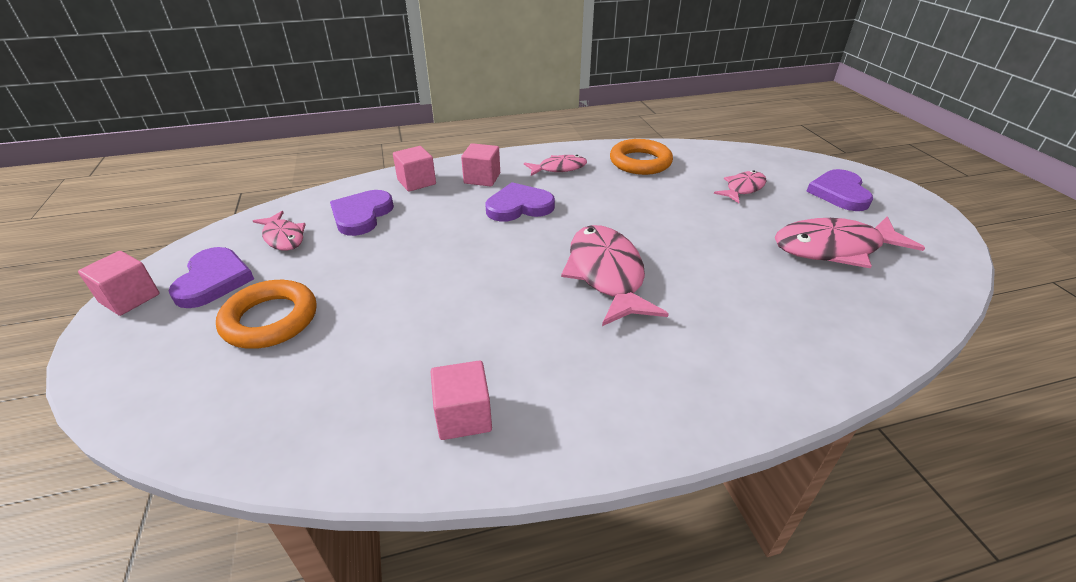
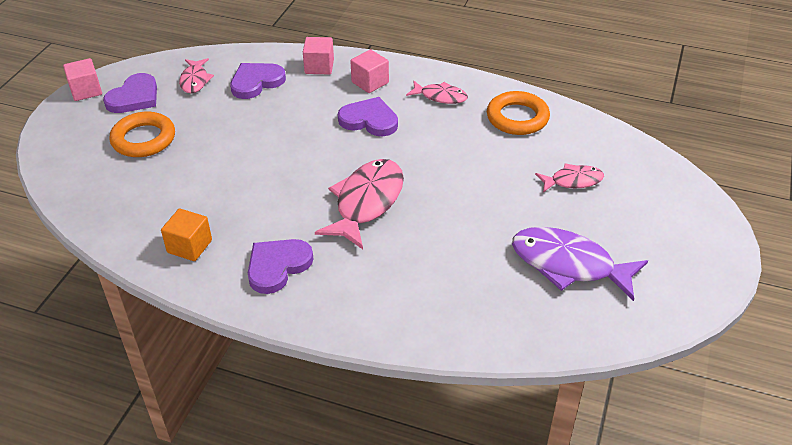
camera: 35 degrees right, 5 degrees up
(463, 416) = (189, 246): pink cube -> orange cube
(834, 248) = (569, 265): pink fish -> purple fish
(839, 193) = (657, 223): purple heart -> purple heart (277, 266)

